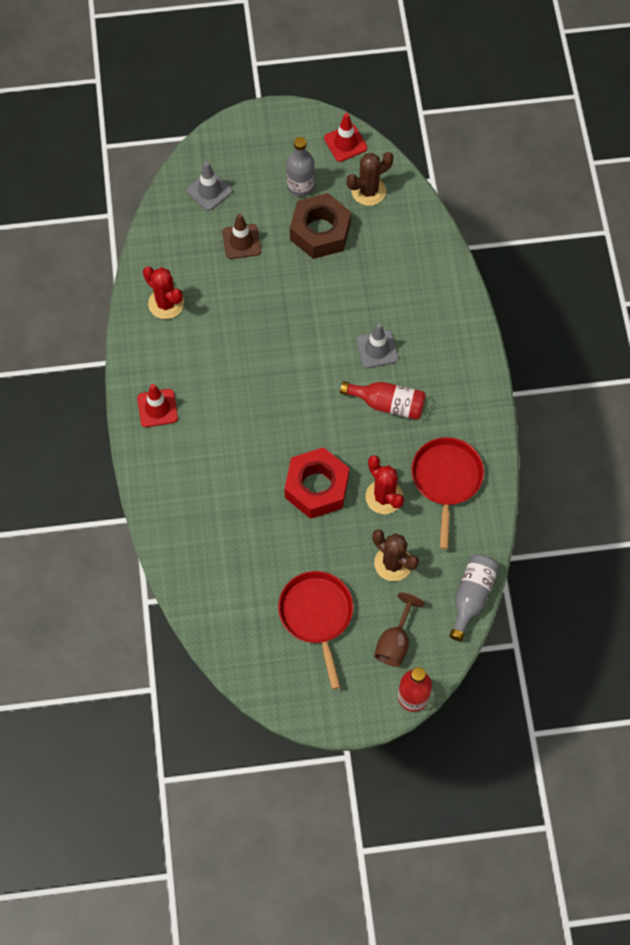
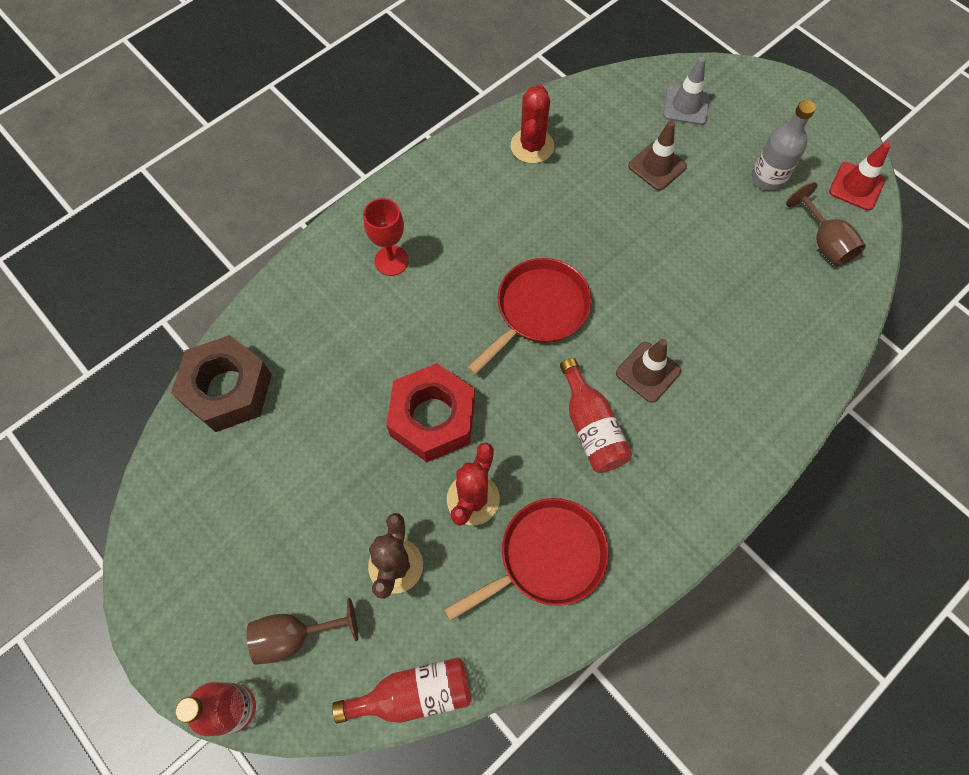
camera: 55 degrees right, 0 degrees up
(157, 408) = (411, 210): red traffic cone -> none
(187, 444) = (391, 261): none -> red goblet
(317, 615) = (274, 521): red pan -> red pan (538, 310)
(320, 232) = (734, 228): brown nut -> brown nut (227, 390)
(368, 191) = (824, 242): brown cactus -> brown goblet
(377, 349) = (648, 372): grey traffic cone -> brown traffic cone
(471, 597) = (414, 694): grey bottle -> red bottle

